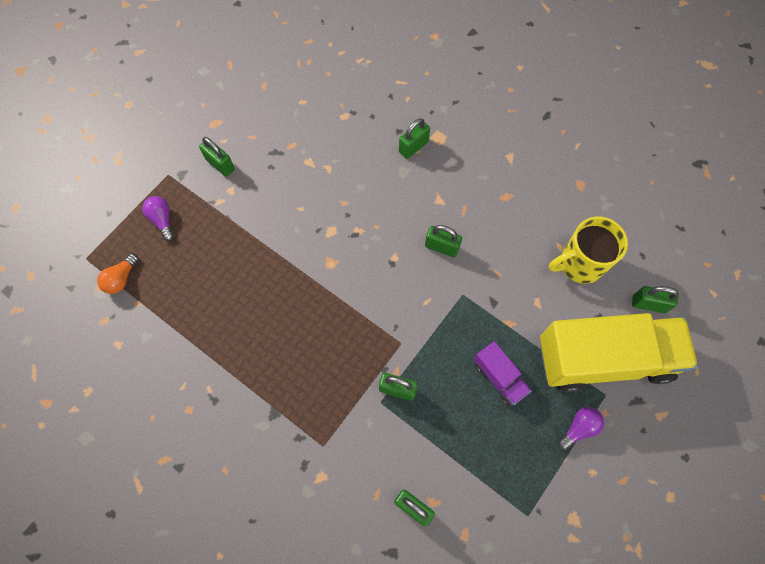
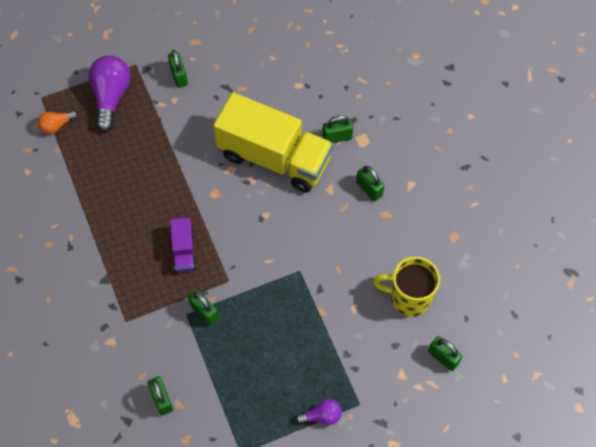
camera: 30 degrees right, 5 degrees down
(162, 220) = (111, 97): purple light bulb -> purple light bulb, size x1.88
(441, 247) = (307, 226): green padlock -> green padlock (369, 189)
(499, 377) = (286, 346): purple truck -> purple truck (184, 251)
(604, 359) = (377, 378): yellow truck -> yellow truck (274, 157)

